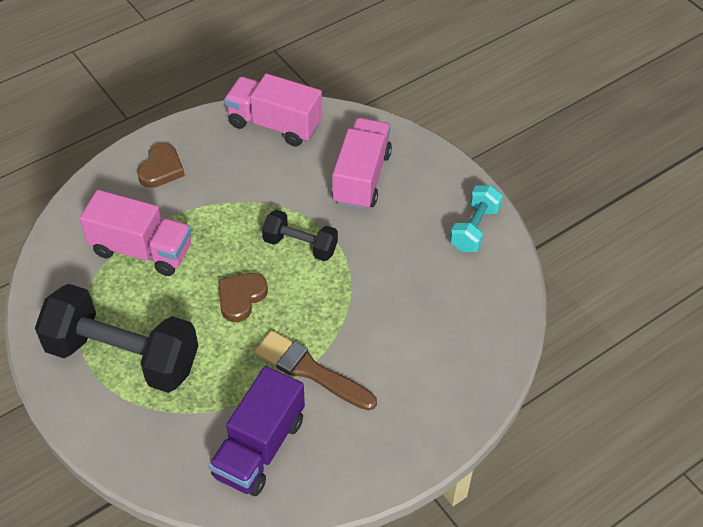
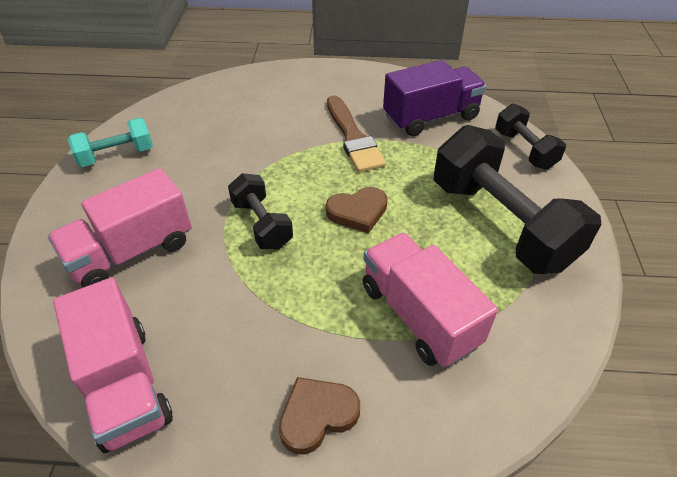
camera: 140 degrees left, 5 degrees down
(142, 460) = (524, 149): none -> black dumbbell

